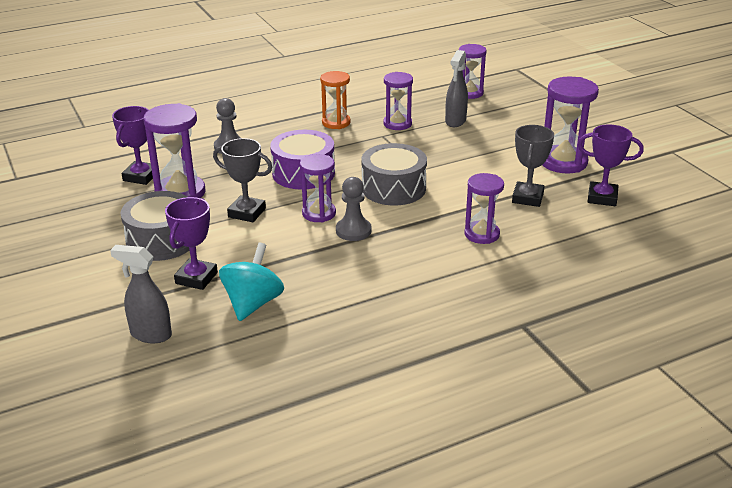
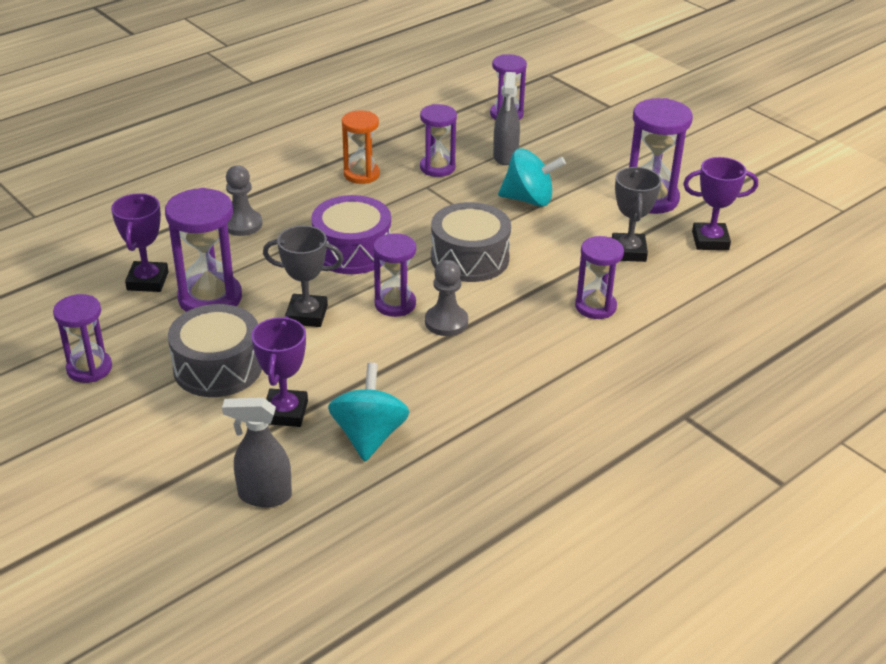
camera: 15 degrees left, 5 degrees up
(68, 229) = (89, 368): none -> purple hourglass
(461, 153) = (529, 200): none -> turquoise spinning top

